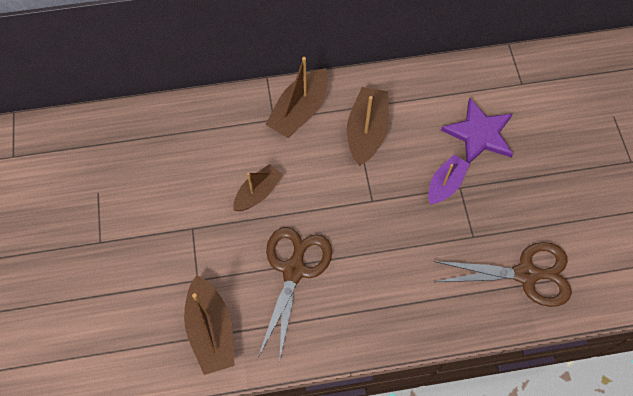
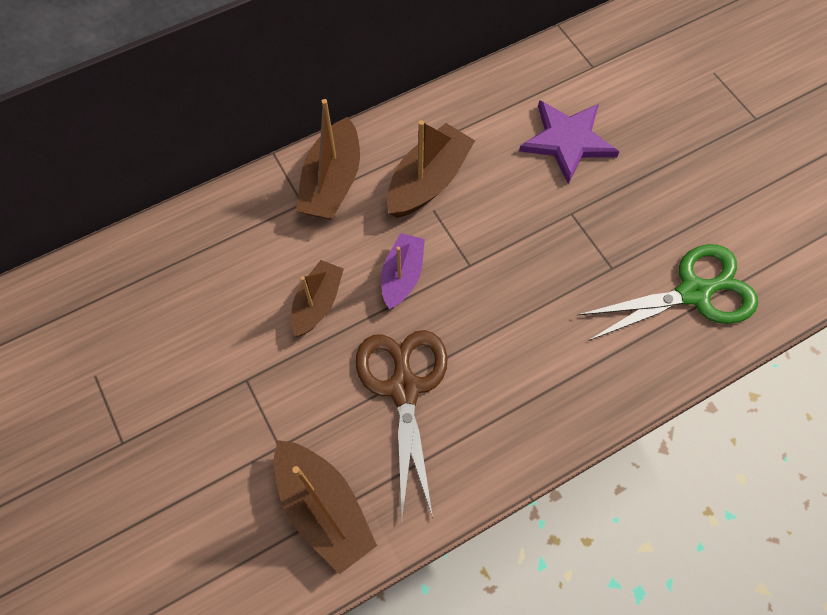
camera: 20 degrees left, 0 degrees up
(366, 131) = (428, 181): brown boat -> brown boat turned 45 degrees clockwise
(445, 184) = (551, 215): purple boat -> purple boat (402, 276)
(525, 274) = (693, 293): brown scissors -> green scissors

